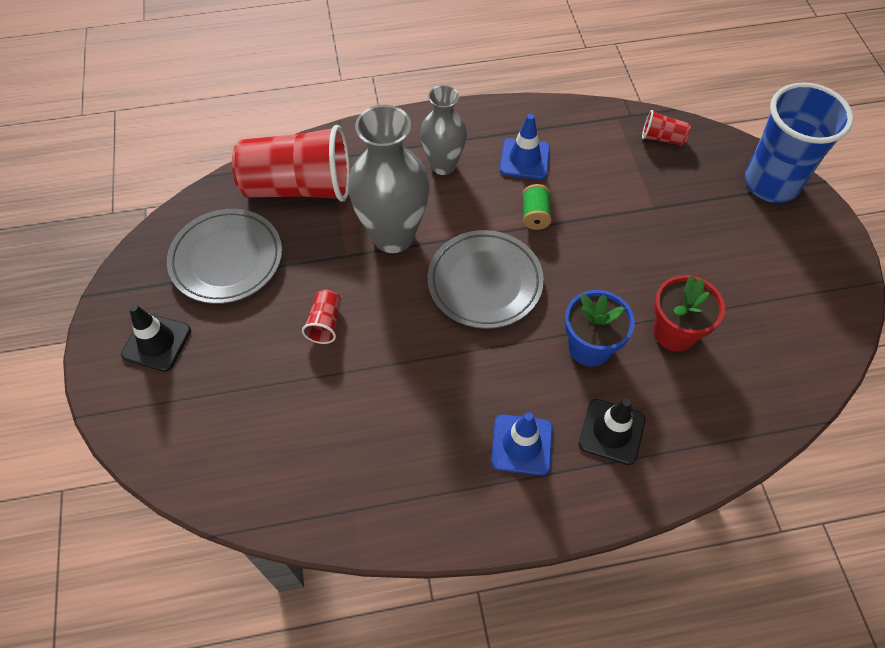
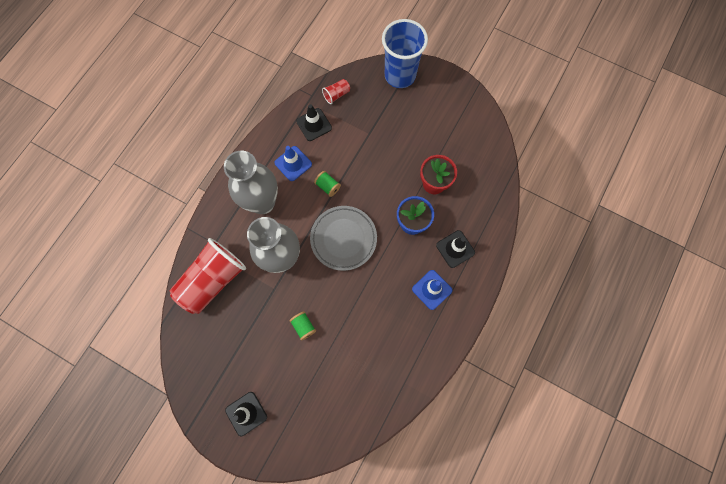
camera: 50 degrees left, 15 degrees up
(227, 260) = (226, 347): grey plate -> none
(325, 323) = (303, 326): red cup -> green spool
(443, 165) = (262, 202): grey vase -> grey vase, size x1.58
(597, 143) = (314, 124): none -> black traffic cone

